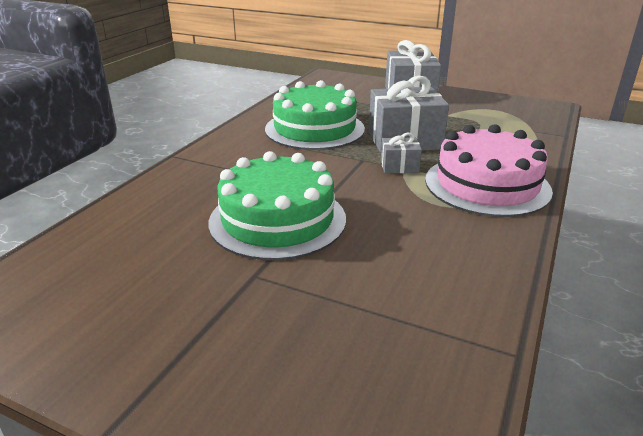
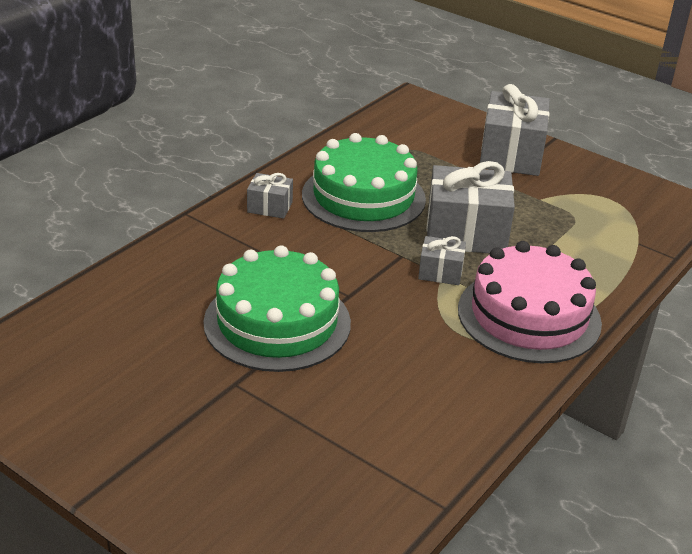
camera: 10 degrees right, 5 degrees up
(242, 143) = (270, 207): none -> grey gift

